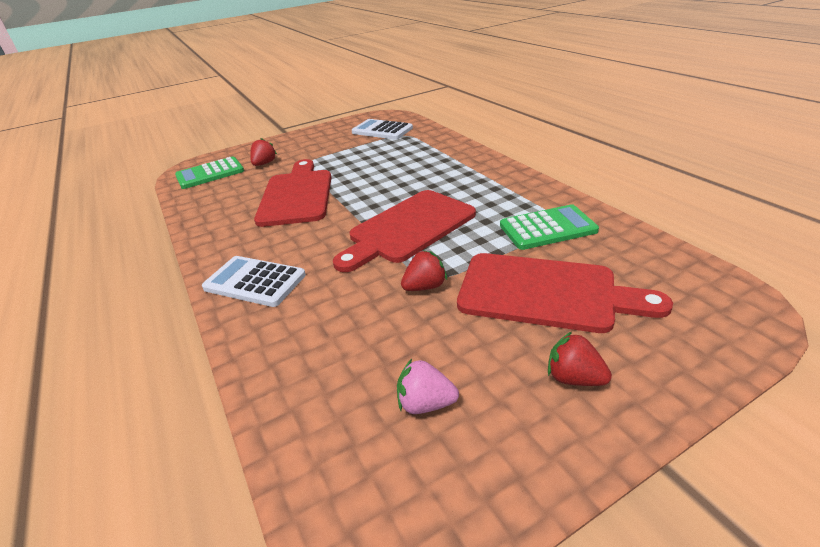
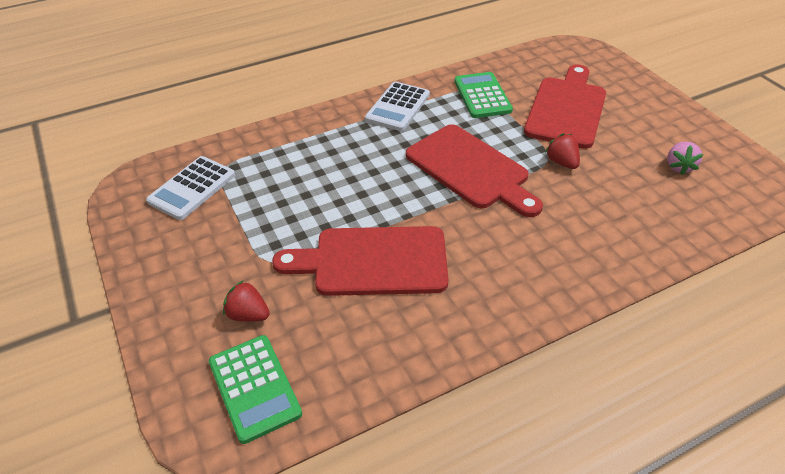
camera: 90 degrees left, 10 degrees up
(255, 282) = (558, 272): white calculator -> white calculator (398, 107)
(574, 378) = (644, 111): red strawberry -> none

